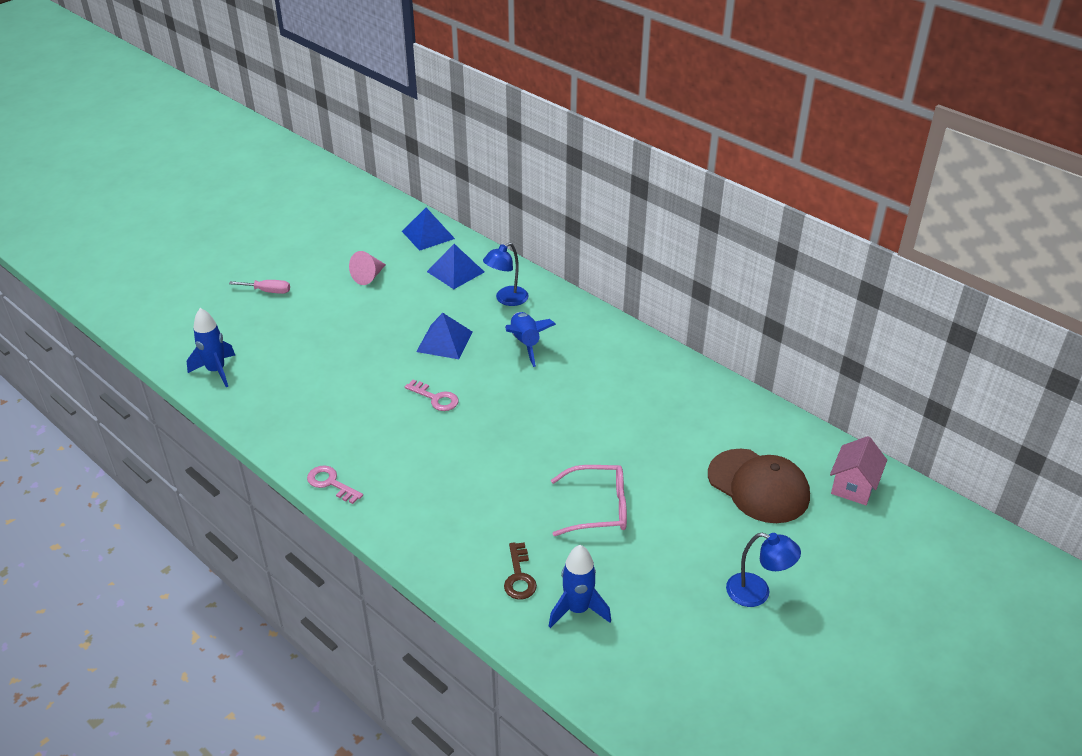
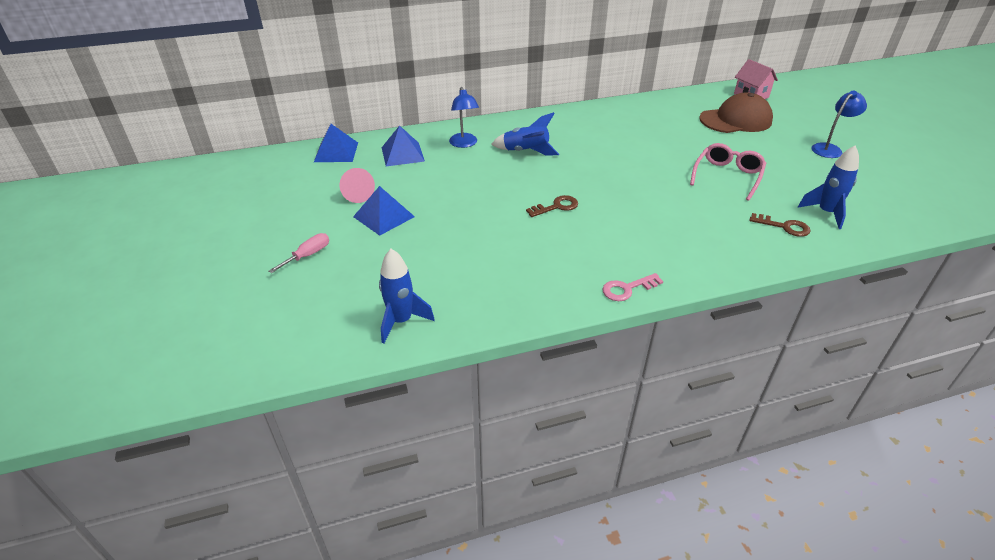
camera: 60 degrees left, 0 degrees up
(435, 398) = (556, 207): pink key -> brown key
(444, 341) = (488, 183): blue pyramid -> blue pyramid (383, 216)

